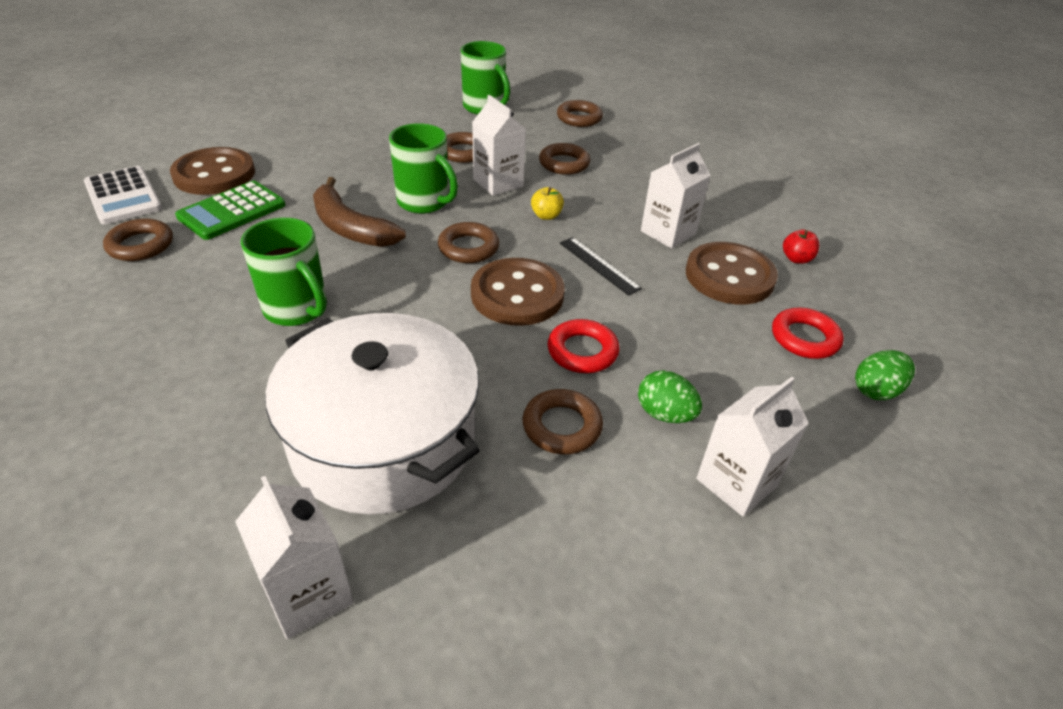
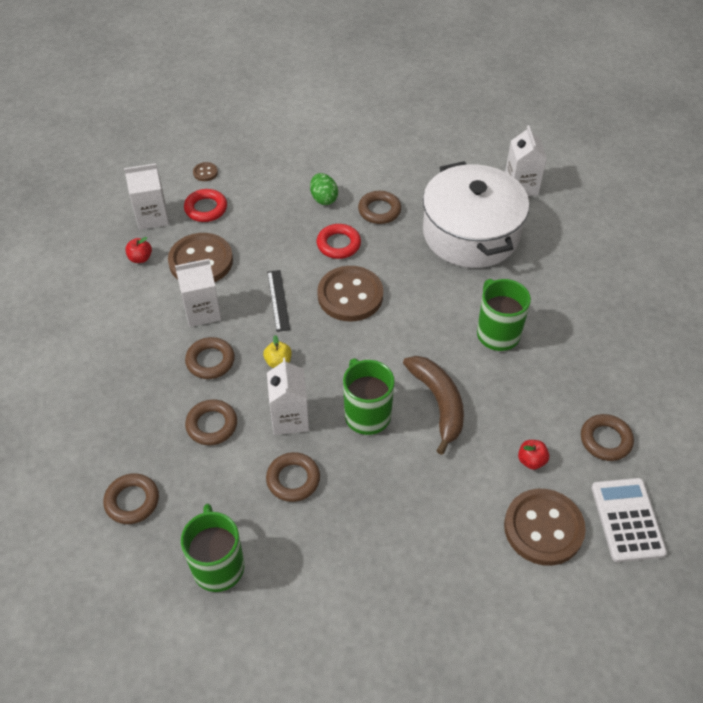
camera: 150 degrees left, 10 degrees up
(232, 211) = (531, 461): green calculator -> red apple
(468, 248) = (358, 349): brown ring -> brown ring (210, 361)
(736, 482) = (319, 162): white carton -> white carton (152, 217)
(876, 390) = (205, 172): green egg -> brown button

